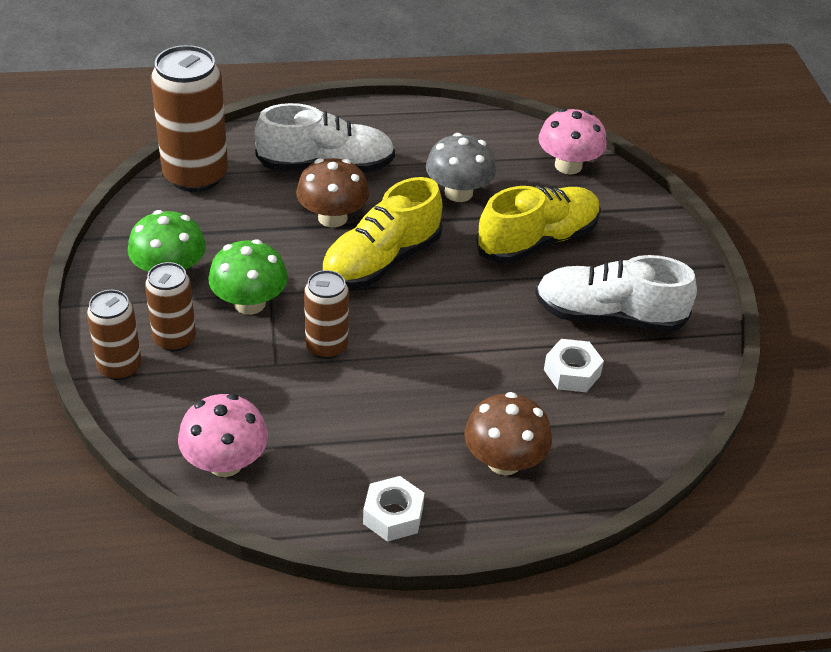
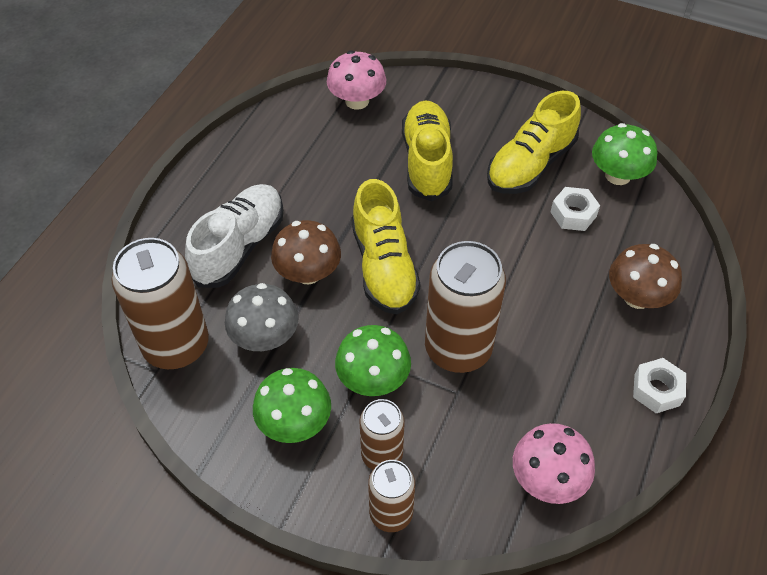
camera: 55 degrees left, 10 degrees up
(326, 346) = (458, 349): brown can -> brown can, size x1.75
(458, 193) = (339, 179): grey mushroom -> grey mushroom (265, 337)
(609, 316) = (530, 165): white shoe -> yellow shoe
(664, 390) = (618, 175): none -> green mushroom

